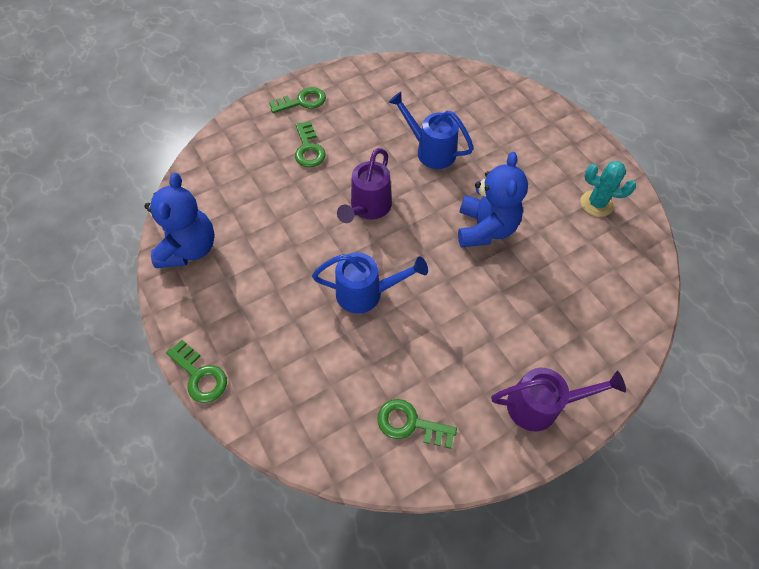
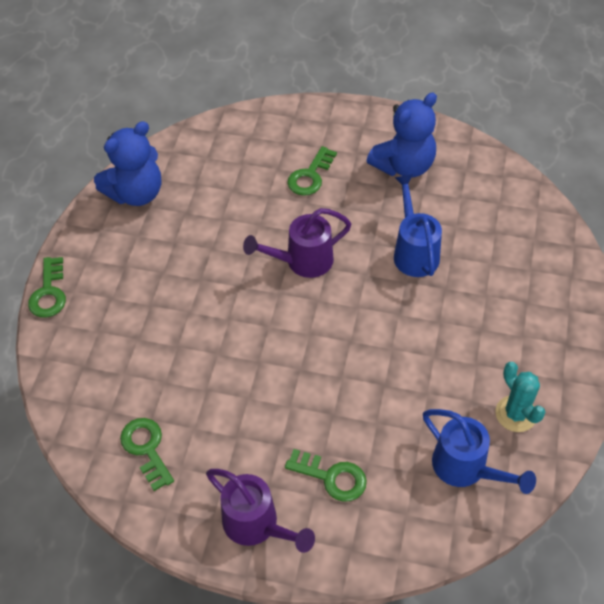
camera: 45 degrees right, 5 degrees down
(302, 101) = (351, 130): green key -> green key (332, 477)
(366, 293) = (223, 328): blue watering can -> blue watering can (466, 468)
(485, 228) = (382, 354): blue teddy bear -> blue teddy bear (404, 166)

